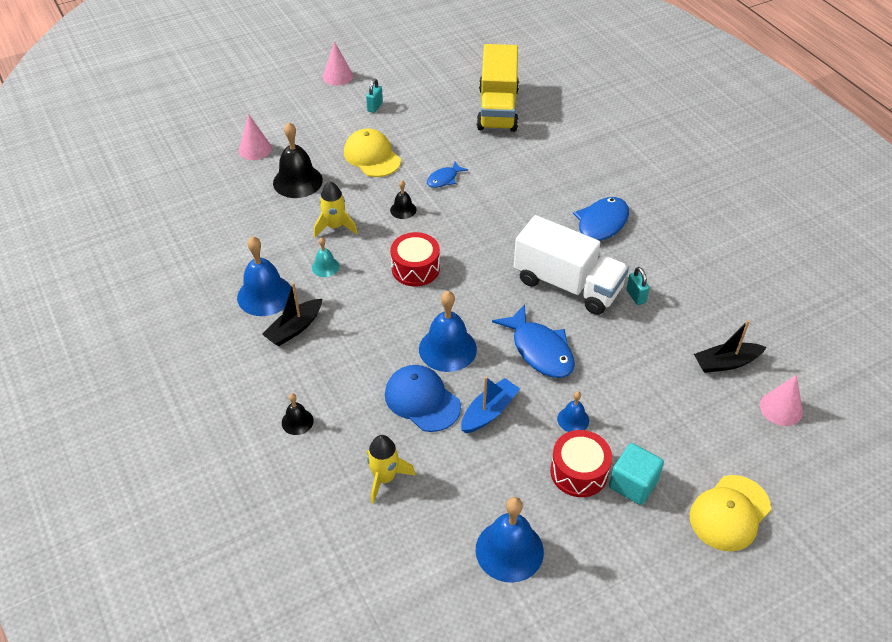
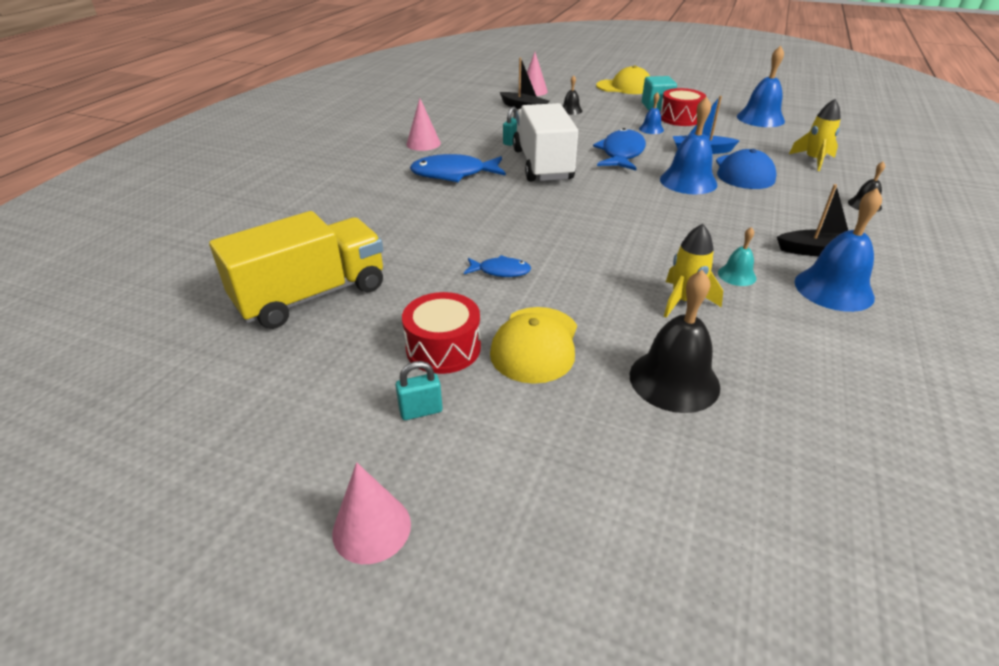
camera: 130 degrees left, 10 degrees down
(255, 149) = (693, 483): pink cone -> pink cone (423, 143)
(403, 210) = (587, 272): black bell -> black bell (571, 110)
(415, 268) = (645, 228): red drum -> red drum (443, 348)

